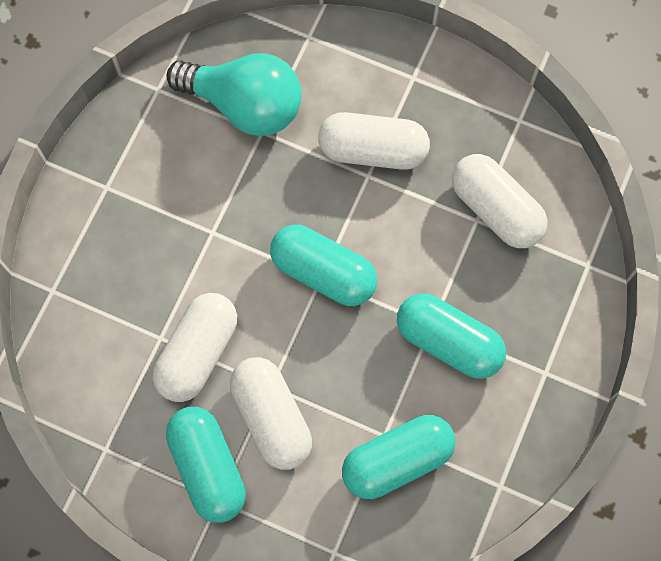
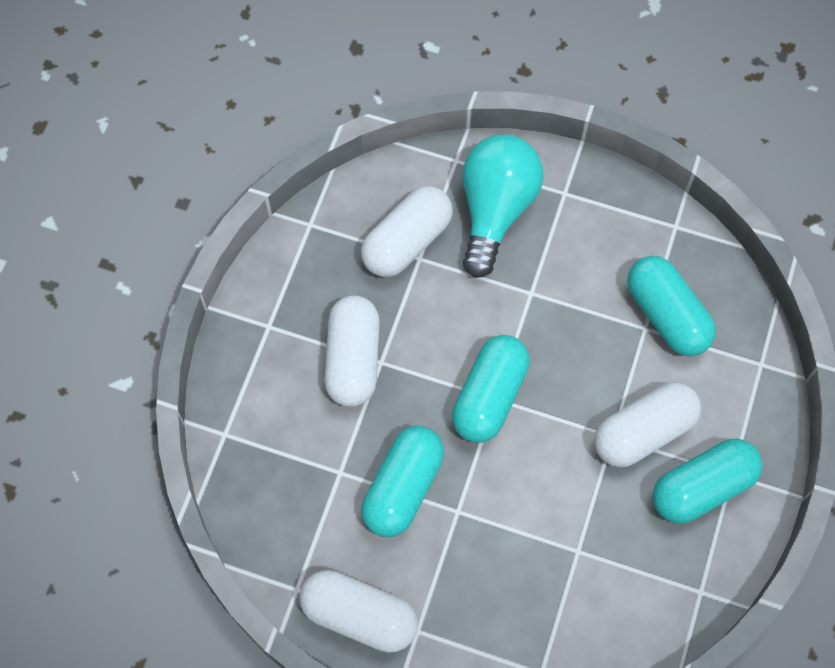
camera: 95 degrees left, 5 degrees down
(198, 353) = (588, 510): white capsule -> white capsule (359, 615)
(245, 105) = (310, 493): turquoise light bulb -> turquoise light bulb (495, 210)
(448, 342) = (546, 277): turquoise capsule -> turquoise capsule (403, 488)

